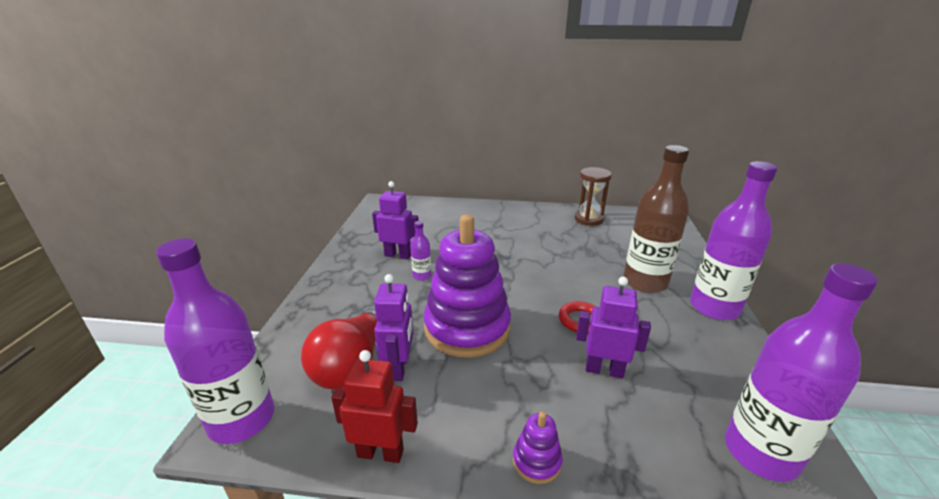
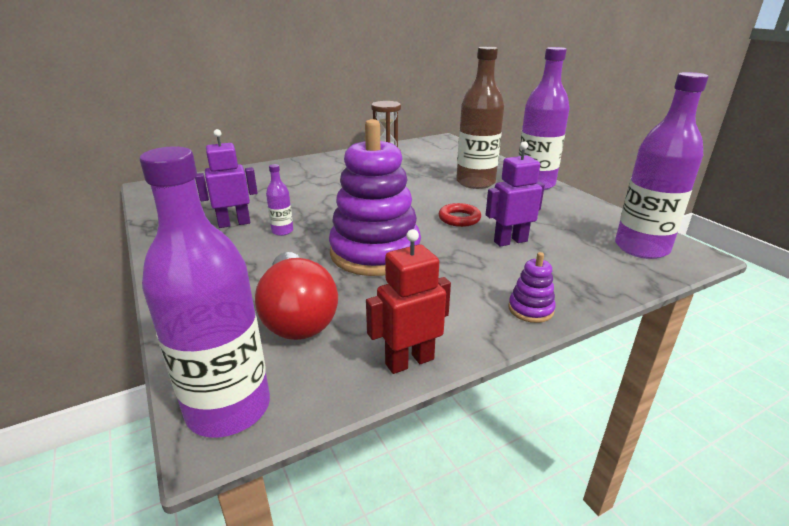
camera: 35 degrees left, 0 degrees up
(399, 367) = (349, 301): purple robot -> none

